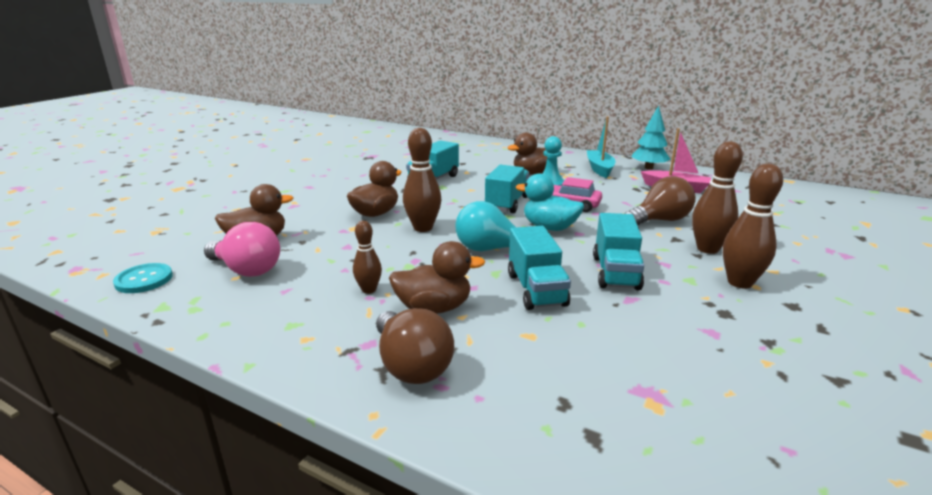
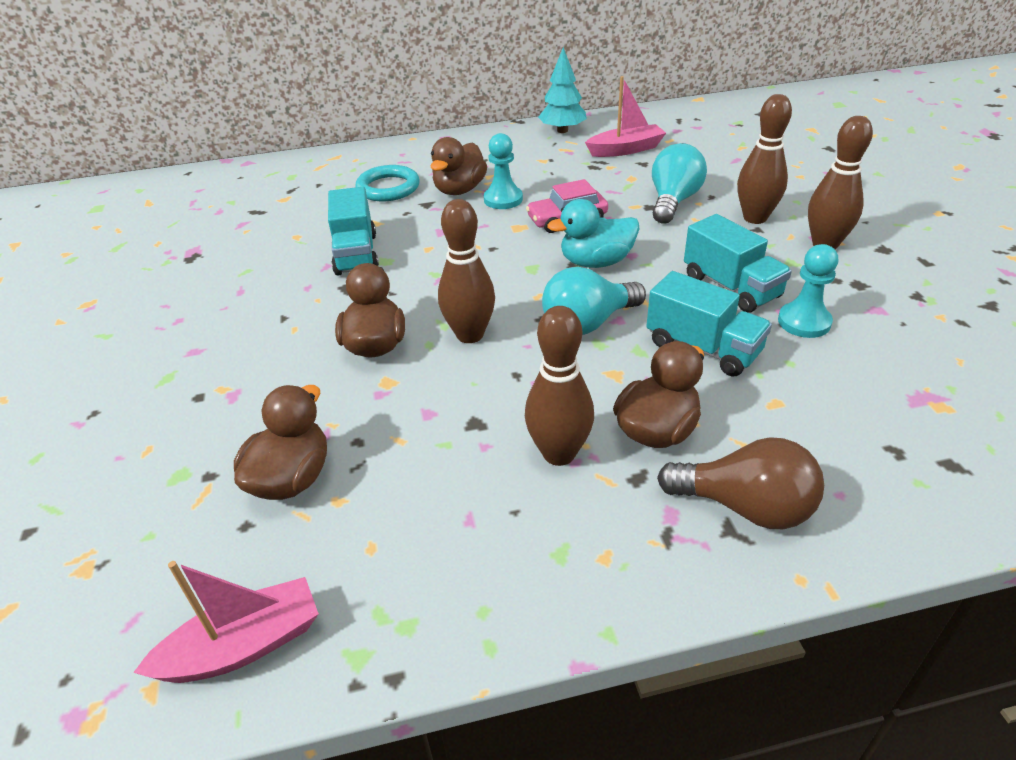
camera: 40 degrees left, 15 degrees up
(144, 280) = (243, 646): turquoise button -> pink boat
(247, 270) = (366, 528): pink light bulb -> none
(369, 290) = (559, 453): brown bowling pin -> brown bowling pin, size x1.68
(498, 161) = (388, 188): none -> turquoise ring
(507, 203) = (502, 249): turquoise truck -> none
(599, 169) = (518, 152): turquoise boat -> none
(634, 310) = (804, 322): none -> turquoise pawn
(659, 220) = (673, 201): brown light bulb -> turquoise light bulb

